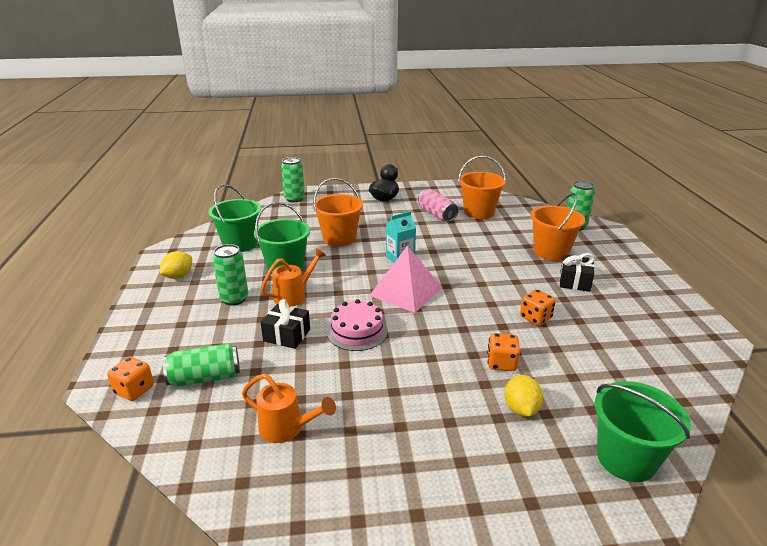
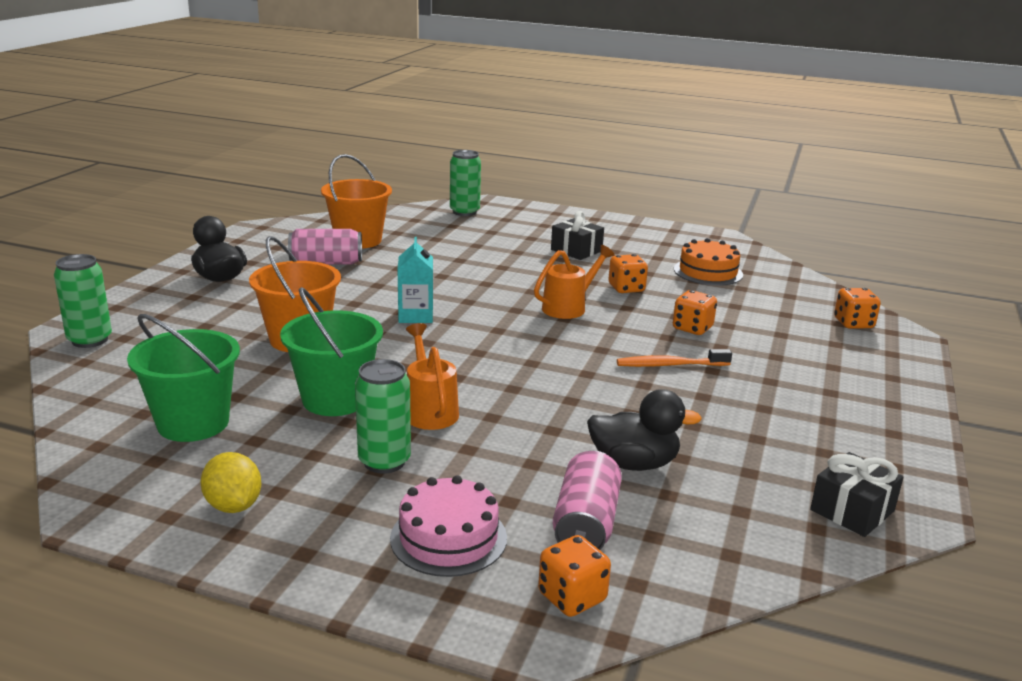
camera: 65 degrees left, 5 degrees down
(205, 378) = (586, 523): green can -> pink can
(280, 380) = (634, 463): none -> black duck
(287, 335) = (531, 437): black gift -> black gift (852, 510)
(287, 428) = (734, 478): orange watering can -> orange watering can (569, 307)
(357, 331) = (566, 387): pink cake -> pink cake (448, 537)
(406, 291) = (503, 335): pink pyramid -> none
(428, 366) = (670, 365): none -> orange toothbrush
(521, 409) = (769, 342): yellow lemon -> none
(551, 252) = (505, 240): orange bucket -> none
(624, 349) = (708, 272): none -> orange cake
(626, 459) = (853, 323): green bucket -> orange dice

